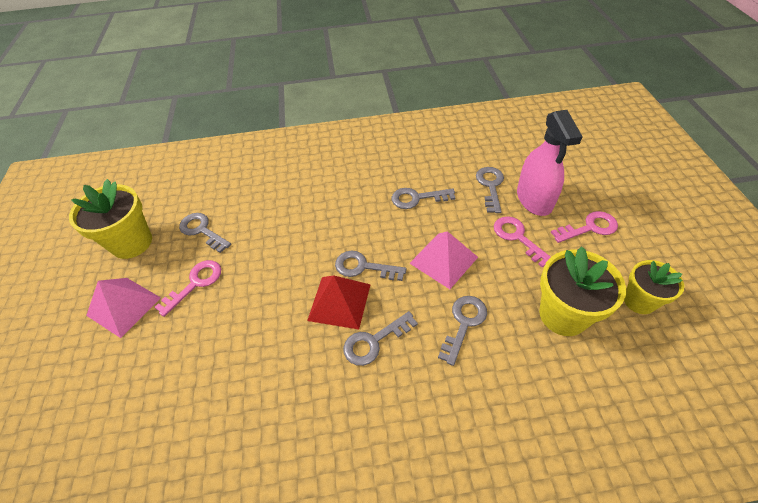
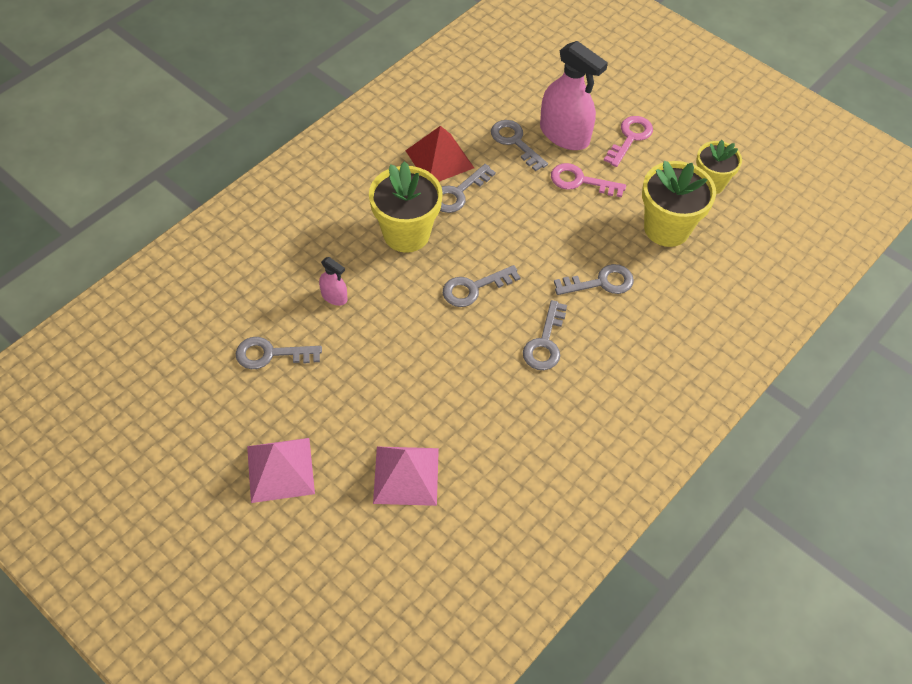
camera: 45 degrees left, 5 degrees up
(132, 243) = (205, 414): yellow flower pot -> yellow flower pot (406, 234)
(195, 283) = (329, 403): pink key -> none
(273, 218) = (334, 296): none -> pink spray bottle
(339, 302) = (484, 331): red pyramid -> red pyramid (439, 159)
(443, 260) = (537, 239): pink pyramid -> pink pyramid (406, 475)
(464, 323) = (601, 282): grey key -> grey key turned 90 degrees clockwise

